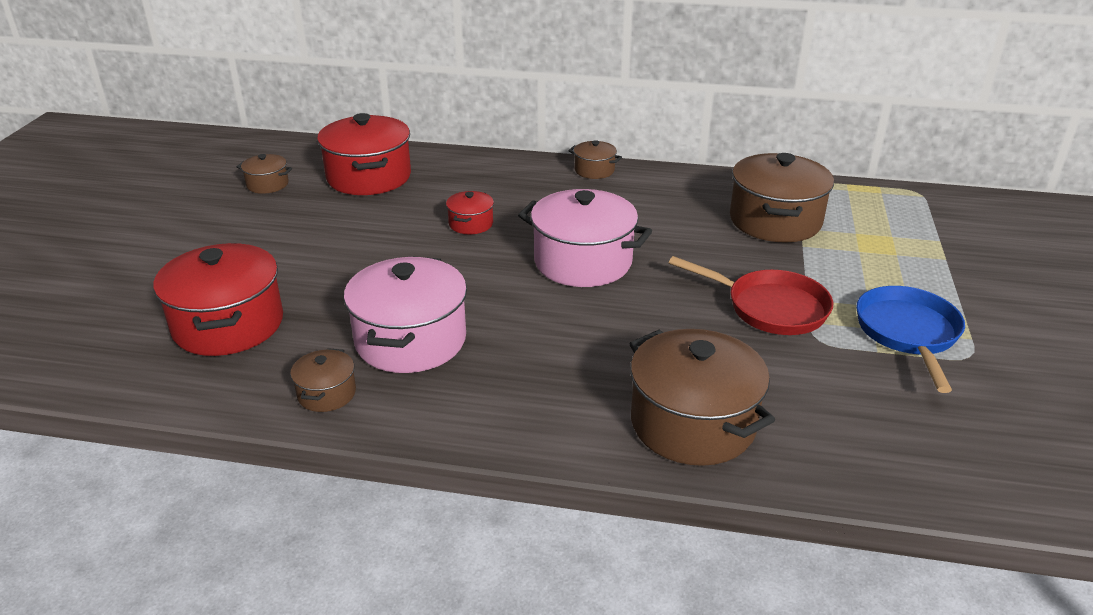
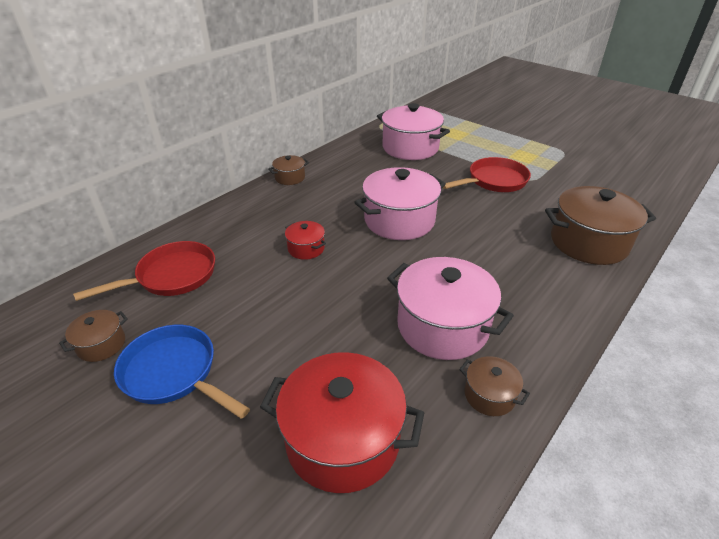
camera: 60 degrees left, 5 degrees up
(369, 177) = (171, 276): red pot -> red pan
(775, 221) = (410, 148): brown pot -> pink pot
(908, 334) = (538, 157): blue pan -> blue pan (174, 373)

